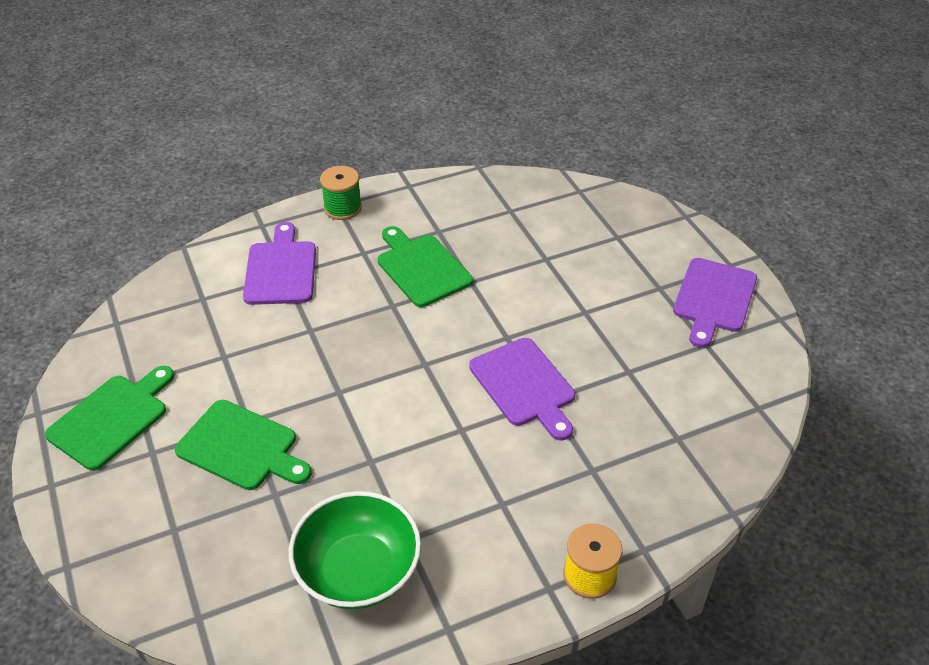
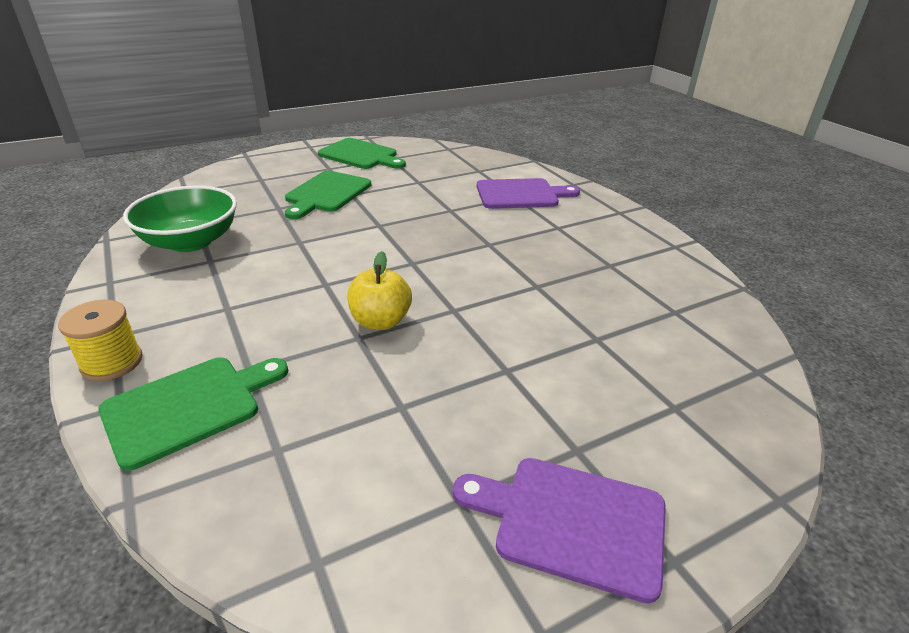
camera: 85 degrees right, 10 degrees down
(343, 208) = (616, 215): green spool -> none
(422, 268) = (547, 257): green cutting board -> green cutting board (189, 407)
(524, 386) = (380, 321): purple cutting board -> yellow apple

